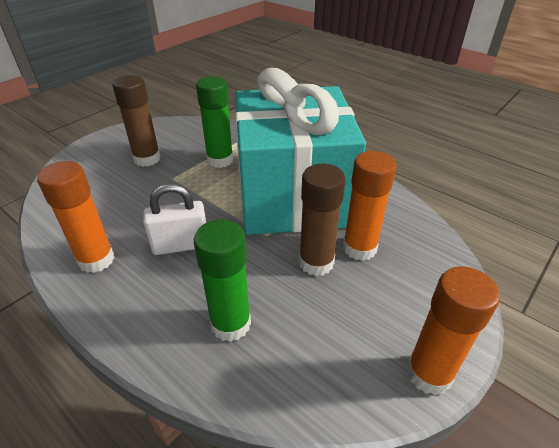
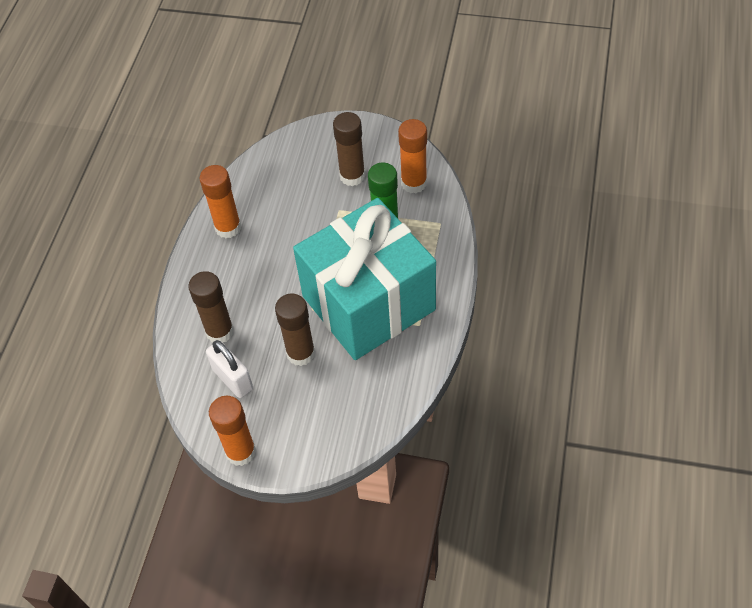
camera: 65 degrees right, 15 degrees up
(181, 245) = (269, 264): white padlock -> white padlock (233, 379)
(230, 324) = (220, 331): green glue stick -> brown glue stick
(359, 248) = (333, 375): orange glue stick -> orange glue stick (414, 183)

